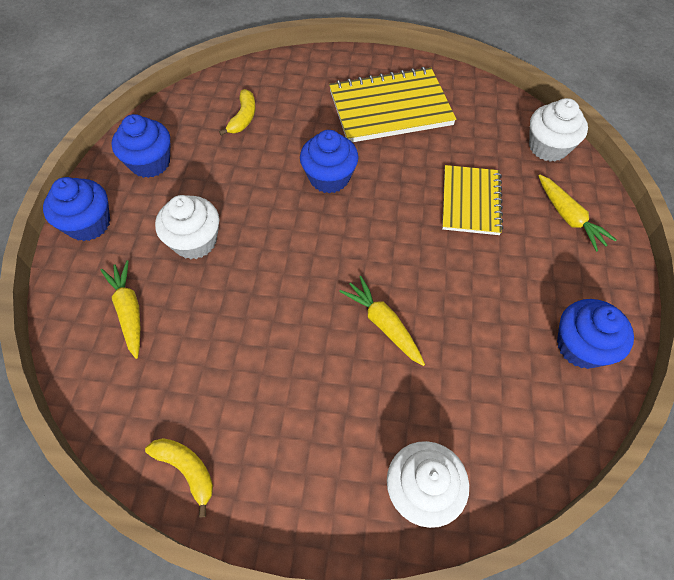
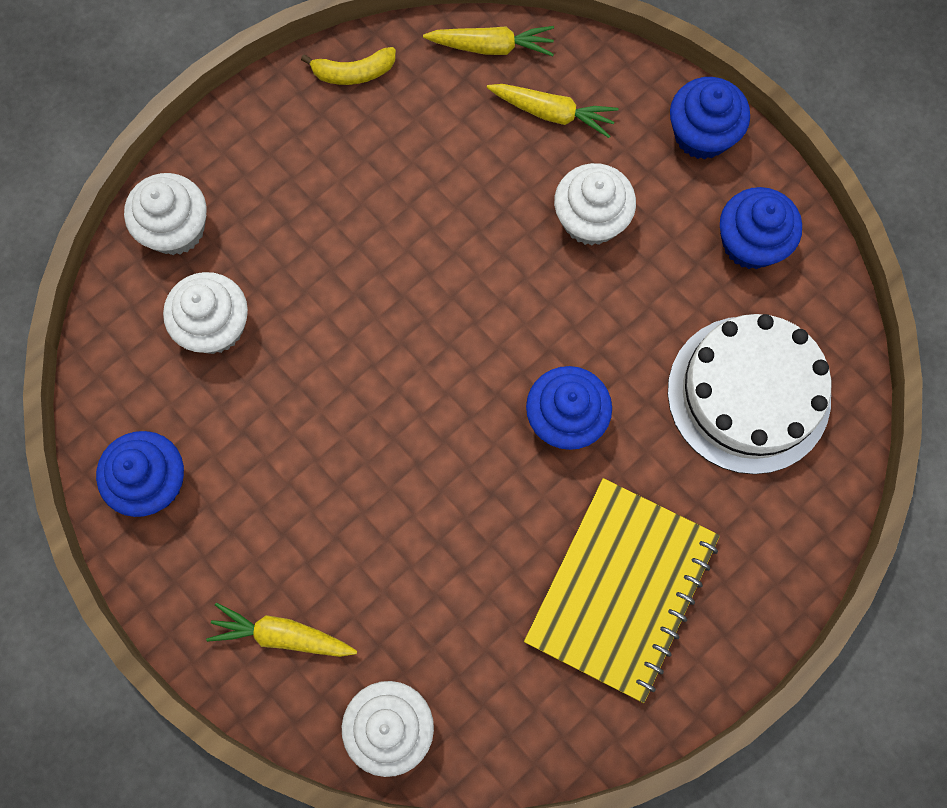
camera: 130 degrees right, 15 degrees up
(243, 118) = (748, 394): yellow banana -> white cake
(383, 324) = (338, 322): yellow carrot -> yellow carrot (491, 47)
(459, 396) = (215, 326): none -> white cupcake
(471, 201) = (397, 546): yellow notebook -> none

